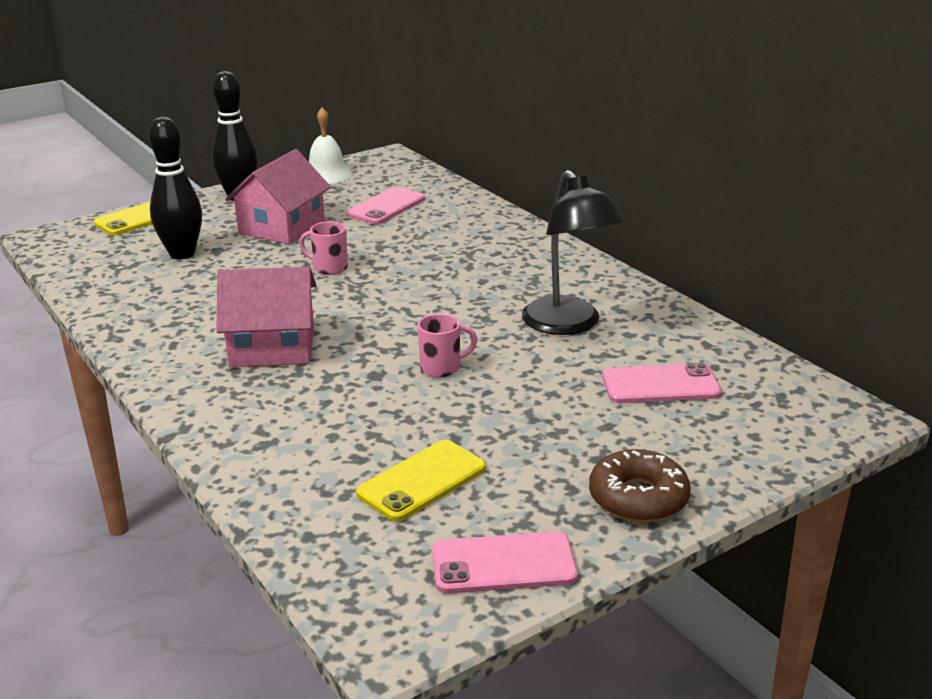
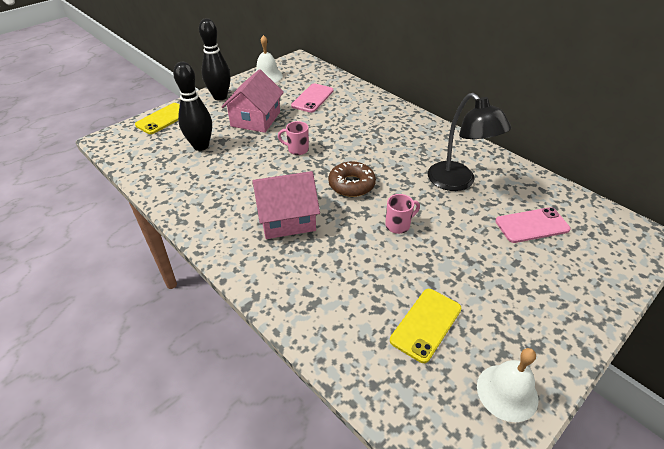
camera: 10 degrees left, 15 degrees up
(503, 564) = (507, 392): pink phone -> white bell
(638, 498) = (561, 321): brown donut -> brown donut (351, 184)

